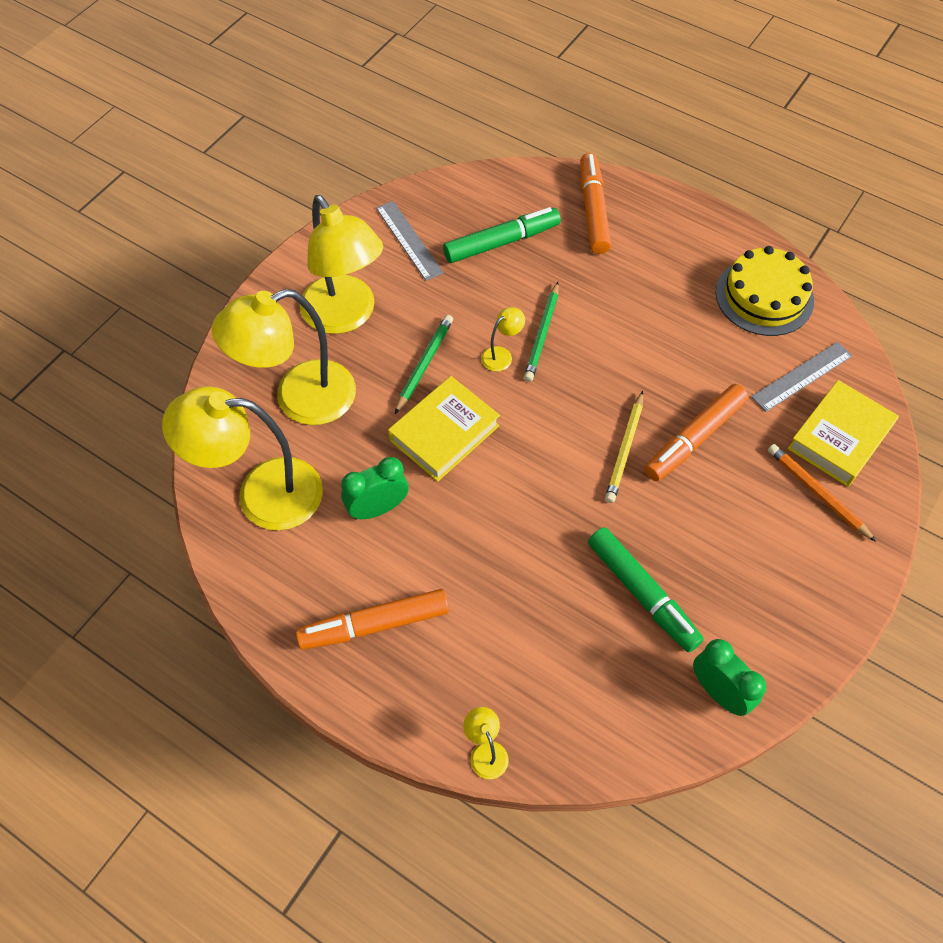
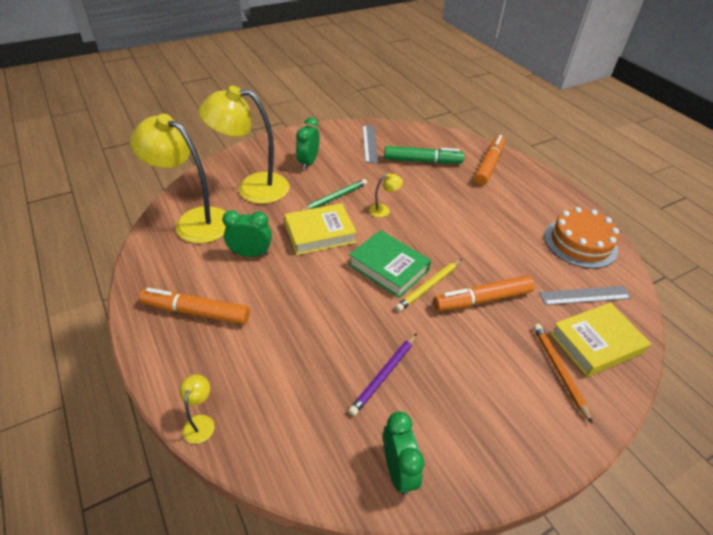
camera: 25 degrees right, 15 degrees down
(345, 316) = (308, 162): yellow lamp -> green clock
(542, 334) = (416, 209): green pencil -> none
(562, 445) = (388, 268): none -> green book
(642, 593) = (383, 375): green marker -> purple pencil
(764, 296) = (580, 243): yellow cake -> orange cake

